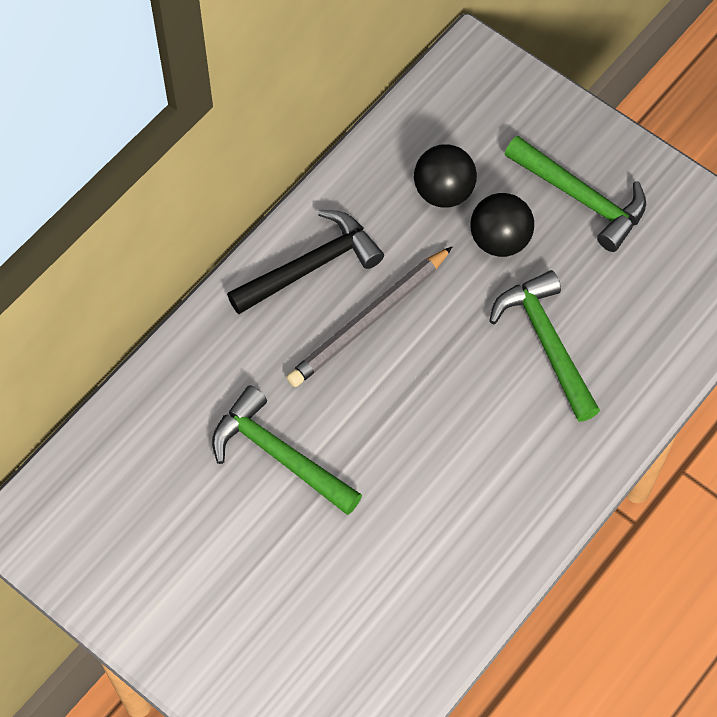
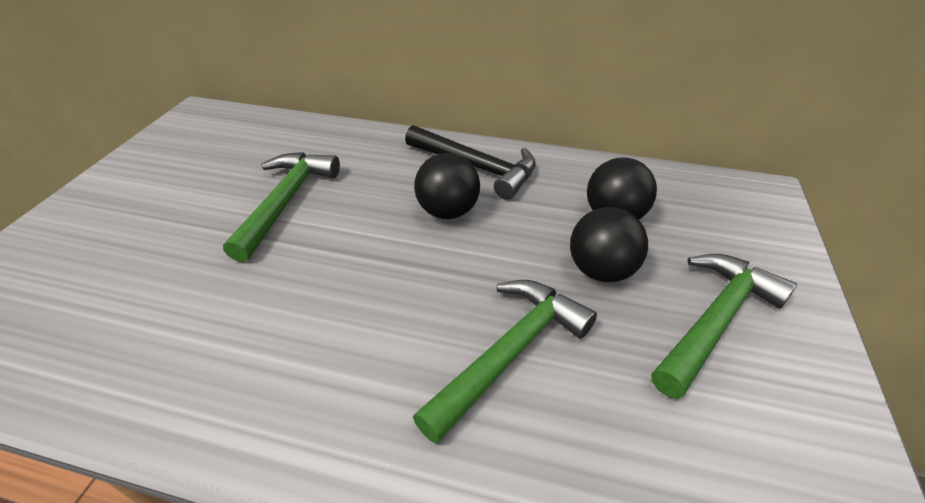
camera: 65 degrees right, 20 degrees down
(368, 320) = (447, 211): grey pencil -> black ball
(581, 198) = (714, 321): green hammer -> green hammer turned 150 degrees counterclockwise

